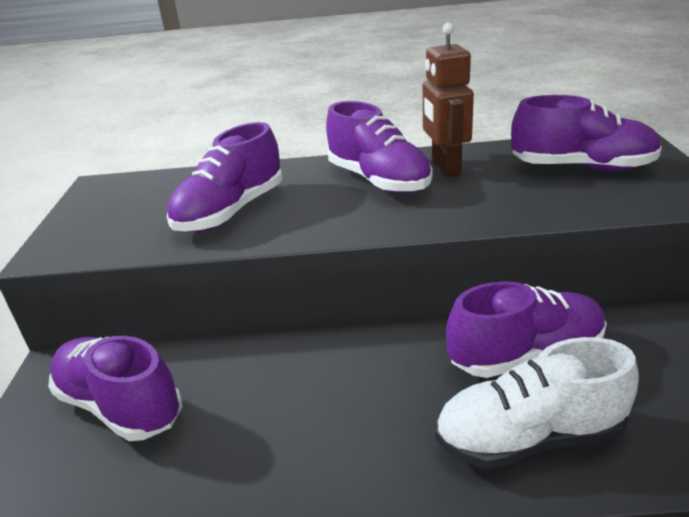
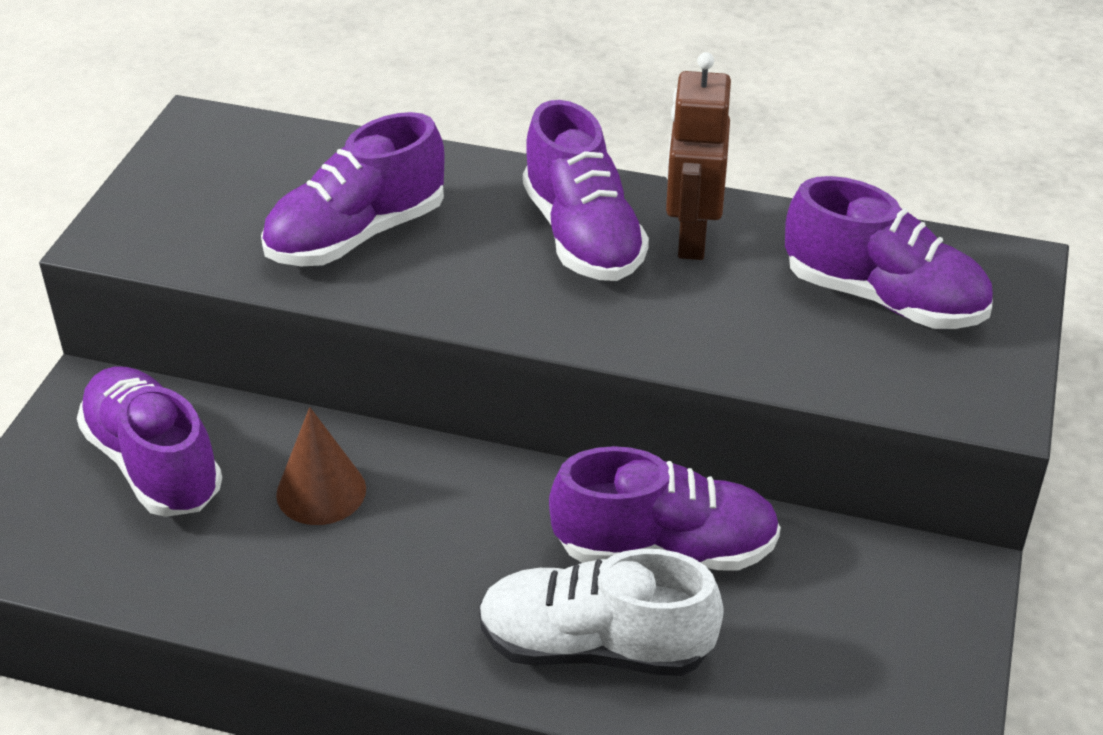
camera: 15 degrees right, 10 degrees up
(260, 388) = (321, 491): none -> brown cone

